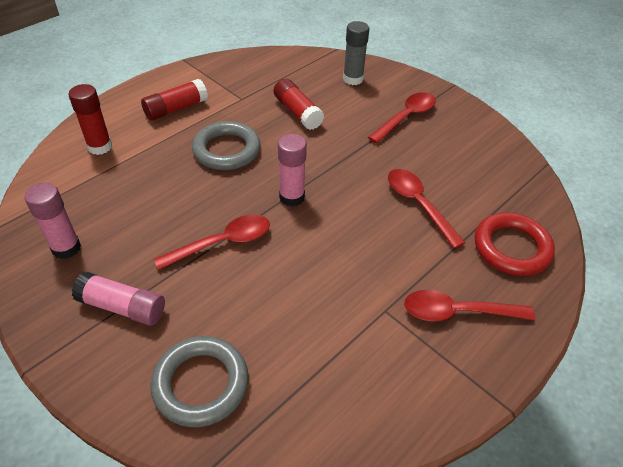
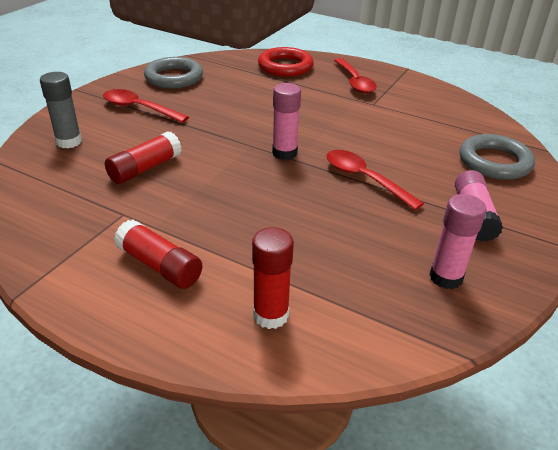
camera: 105 degrees left, 10 degrees down
(226, 150) = (232, 204): grey ring -> grey ring (174, 77)
(418, 204) = (260, 98): red spoon -> none

